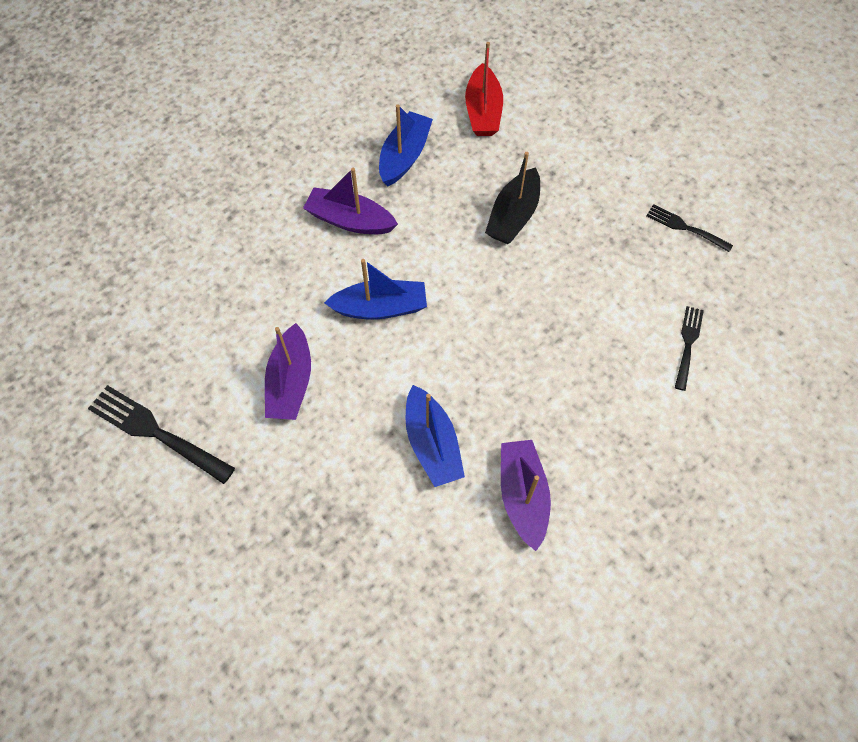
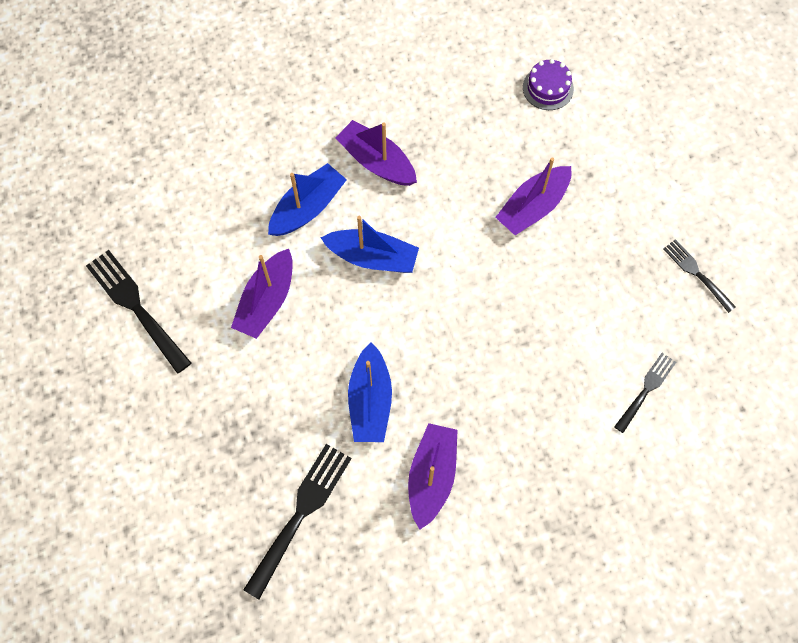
camera: 20 degrees right, 5 degrees up
(404, 156) = (452, 112): blue boat -> blue boat (307, 208)
(406, 581) = (300, 514): none -> black fork
(483, 111) = (548, 88): red boat -> purple cake
(513, 216) = (533, 207): black boat -> purple boat

